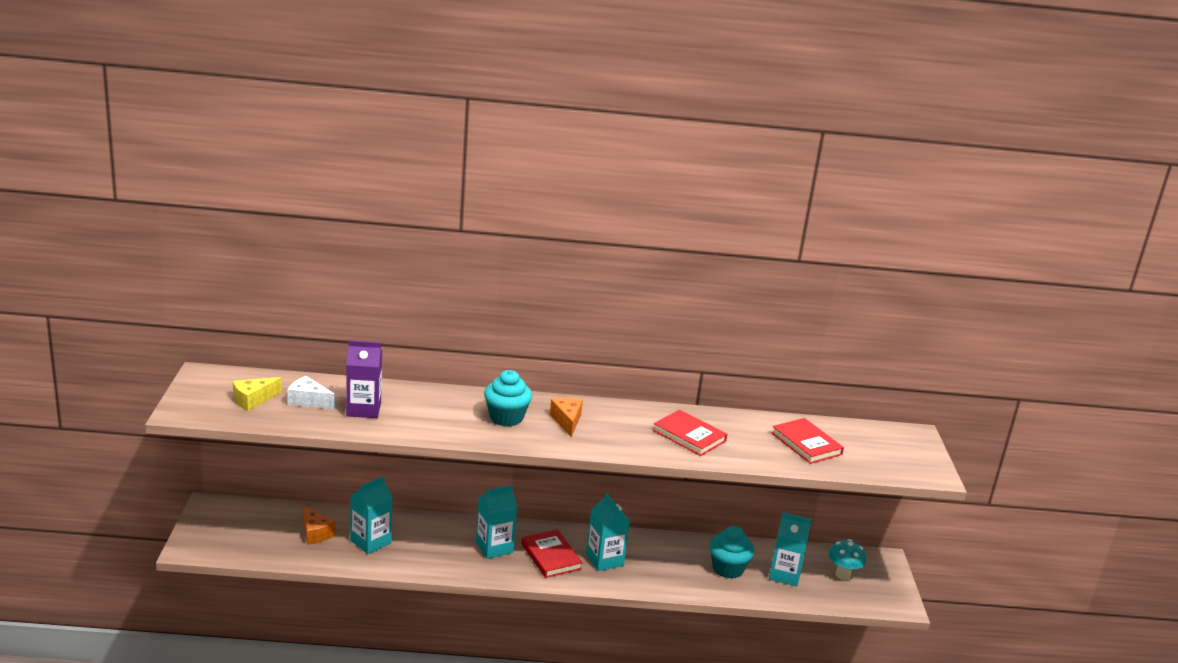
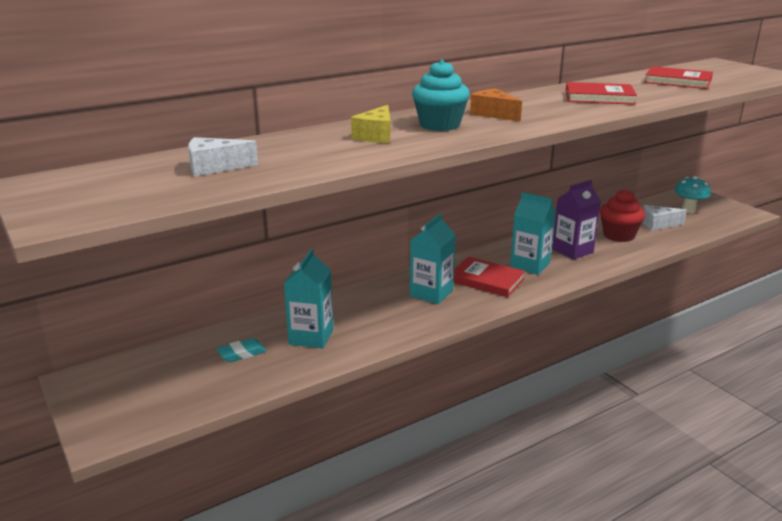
camera: 30 degrees left, 0 degrees up
(253, 400) = (142, 184): yellow cheese -> yellow cheese (376, 136)
(315, 533) = (242, 354): orange cheese -> turquoise eraser
(363, 409) = (290, 156): purple carton -> purple carton (572, 251)
(728, 568) = (619, 235): turquoise cupcake -> red cupcake
(784, 574) = (657, 224): turquoise carton -> white cheese

